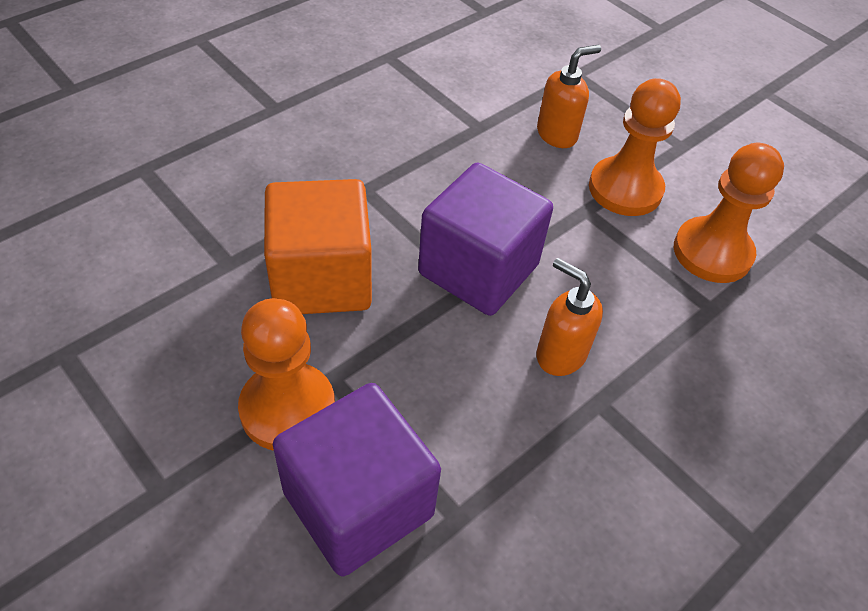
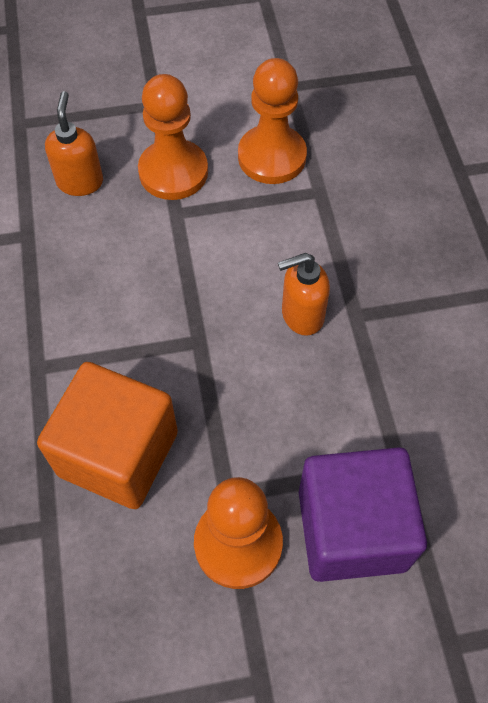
camera: 55 degrees left, 10 degrees up
(478, 269) = (186, 325): purple cube -> none

